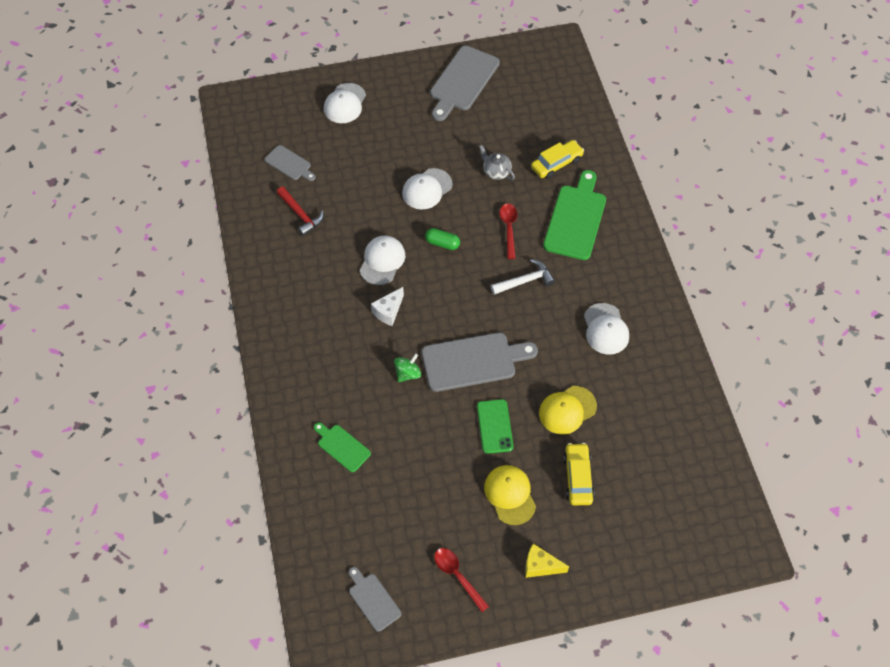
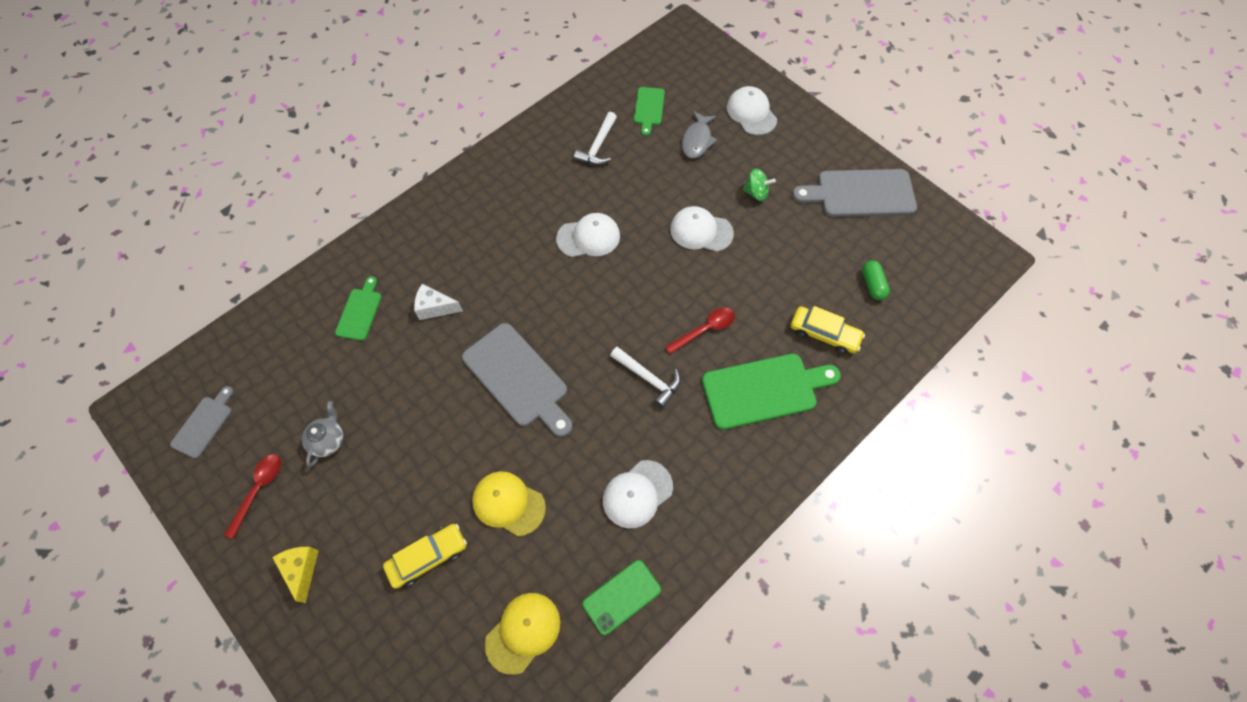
camera: 60 degrees right, 5 degrees up
(289, 164) = (649, 108): grey cutting board -> green cutting board
(301, 215) = (598, 146): red hammer -> white hammer
(344, 149) = (697, 140): none -> grey fish
(345, 103) = (751, 113): white cap -> white cap turned 75 degrees clockwise
(388, 312) = (533, 273): white cheese -> white cheese (435, 308)
(408, 373) = (471, 326): green spinning top -> green spinning top (756, 193)
(442, 243) = (644, 278): green capsule -> green capsule (872, 285)
(495, 426) = (450, 438): green phone -> green phone (622, 597)
(496, 172) = (768, 282): grey teapot -> grey teapot (328, 440)
(510, 495) = (375, 495): yellow cap -> yellow cap (523, 632)

